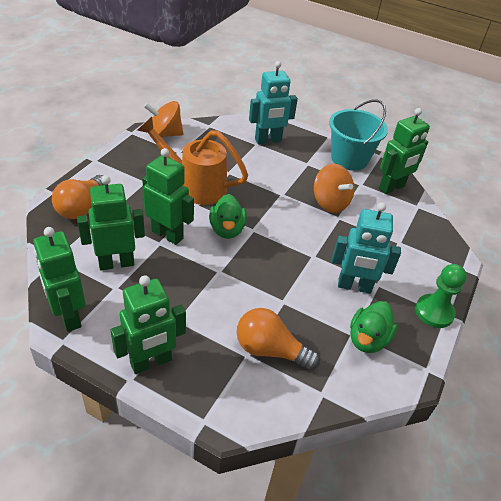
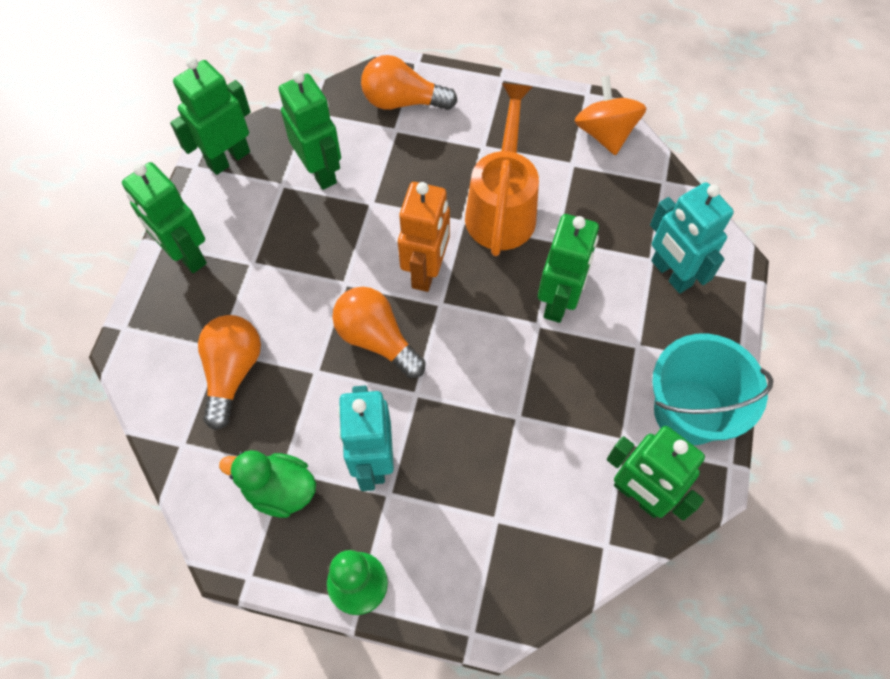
camera: 80 degrees right, 20 degrees up
(167, 234) = (390, 206): green robot -> green robot (558, 301)
(227, 230) = (426, 271): green duck -> orange robot
(268, 265) = (376, 339): none -> orange light bulb
(330, 203) = (549, 398): orange spinning top -> none

